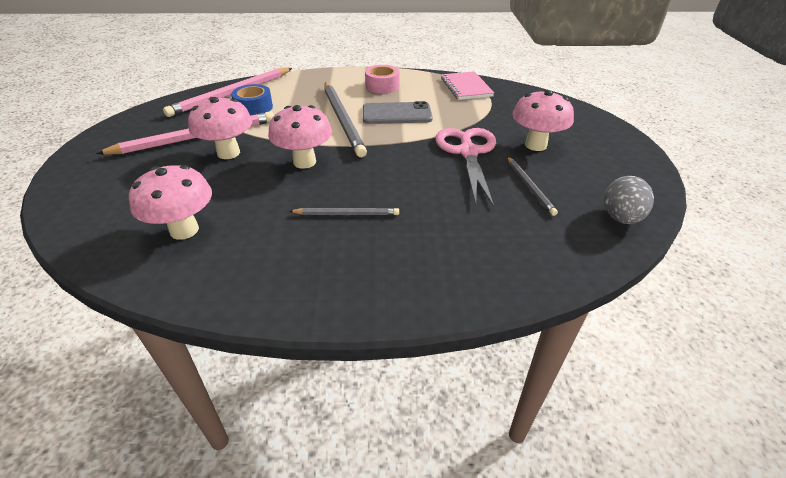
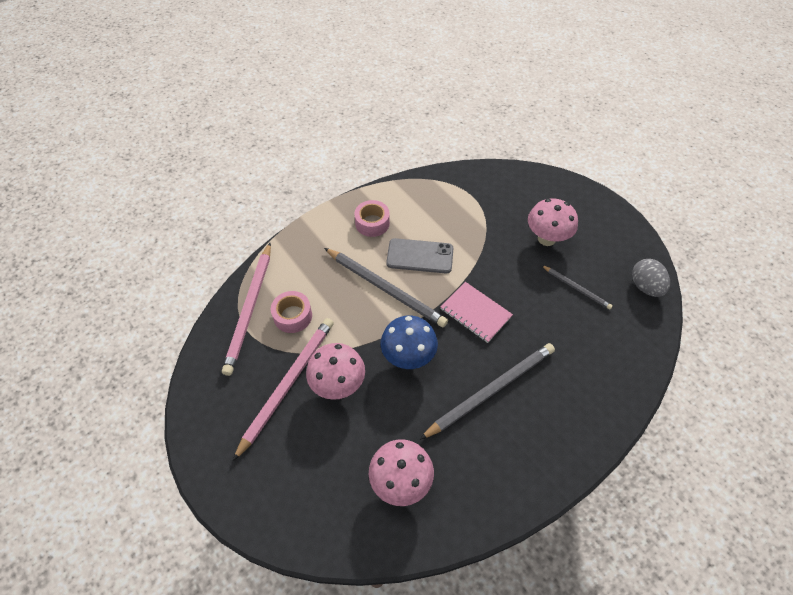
camera: 35 degrees left, 15 degrees up
(254, 107) = (293, 316): blue tape -> pink tape
(304, 162) = (408, 357): pink mushroom -> blue mushroom
(347, 214) = (491, 390): grey pencil -> grey pencil, size x1.90
(396, 114) = (420, 256): grey phone -> grey phone turned 45 degrees clockwise
(466, 87) = (441, 189): pink notebook -> pink notebook (475, 313)
(468, 152) = (510, 274): pink scissors -> none

